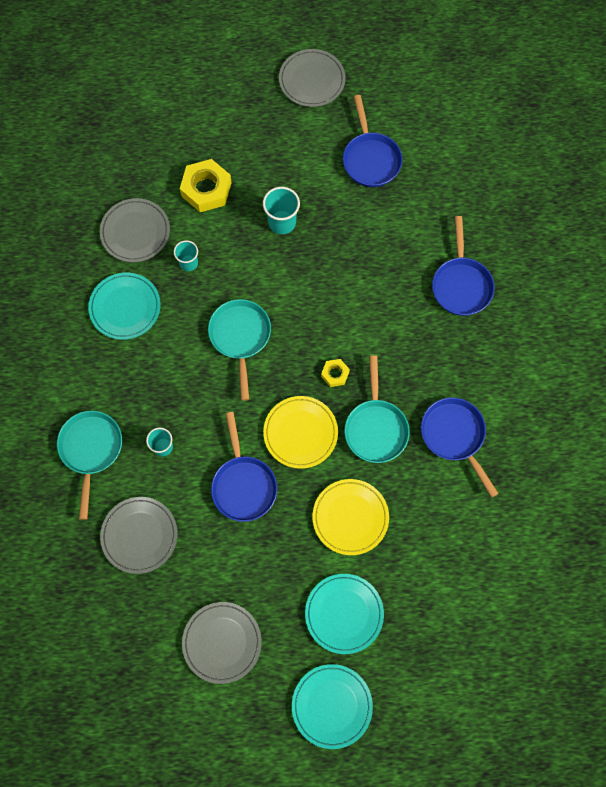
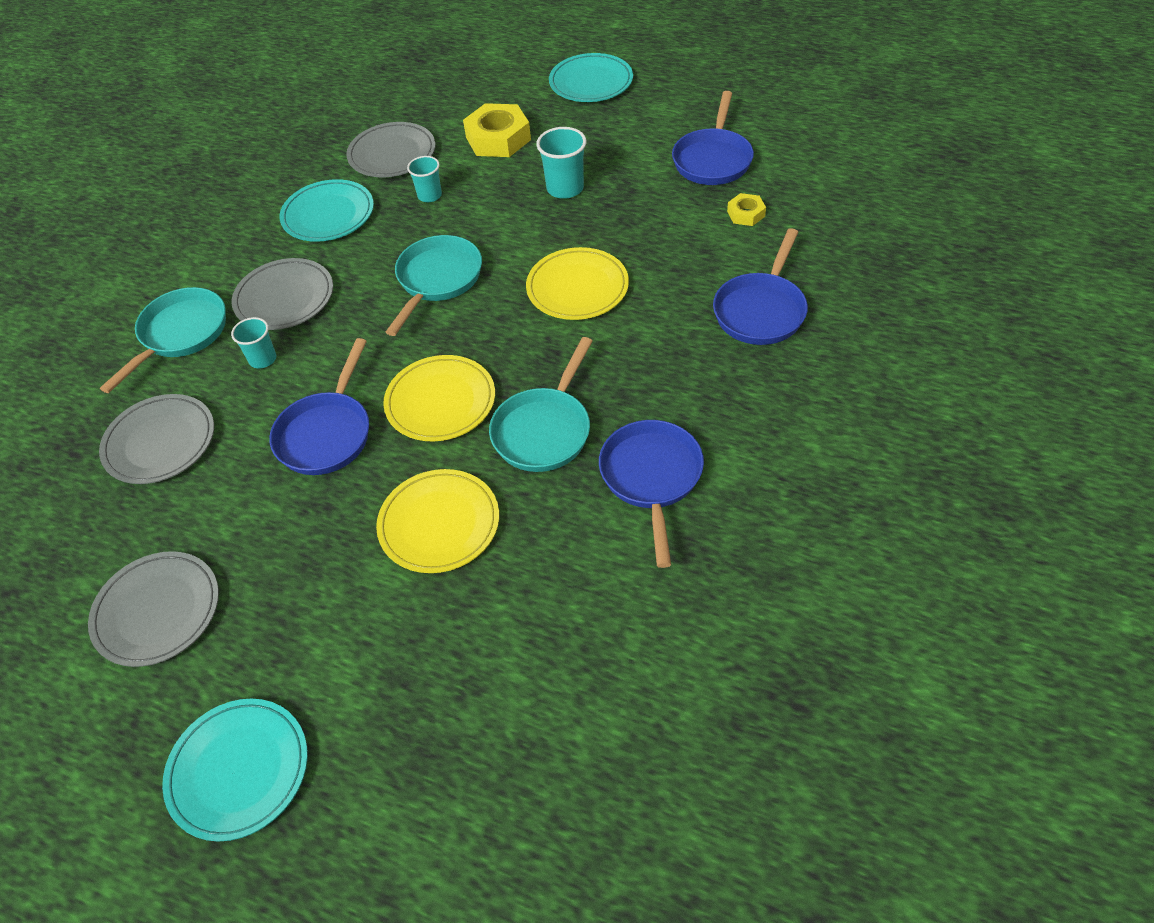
camera: 30 degrees right, 20 degrees down
(312, 80) = (685, 78): grey plate -> grey plate (284, 298)
(335, 374) = (529, 353): yellow nut -> yellow nut (746, 214)
(337, 309) = (577, 288): none -> yellow plate
(344, 613) = (346, 645): turquoise plate -> turquoise plate (591, 82)

